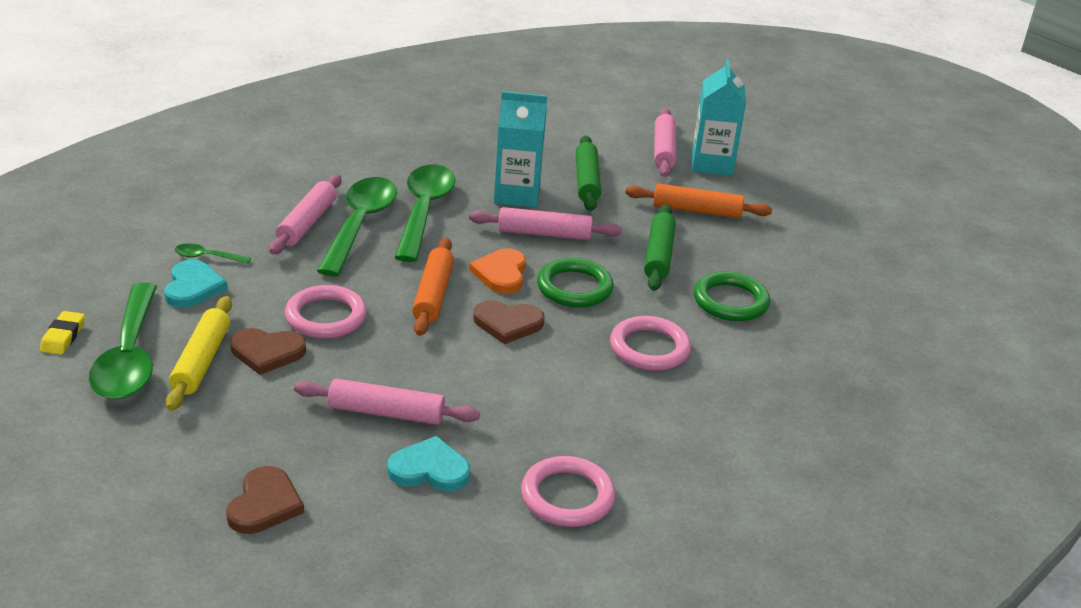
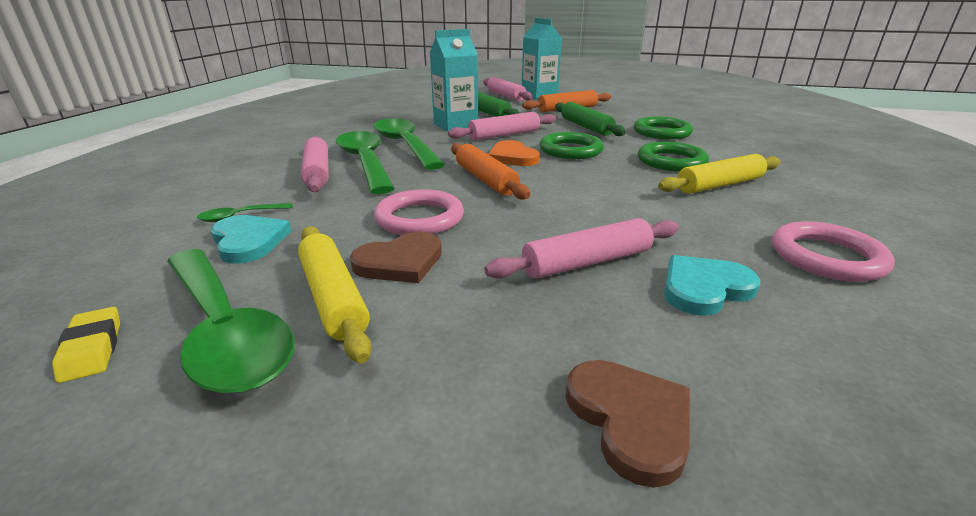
camera: 30 degrees left, 5 degrees down
(507, 324) = (566, 177): brown heart -> none
(634, 397) = (719, 185): none -> yellow rolling pin
(649, 348) = (671, 161): pink ring -> green ring

